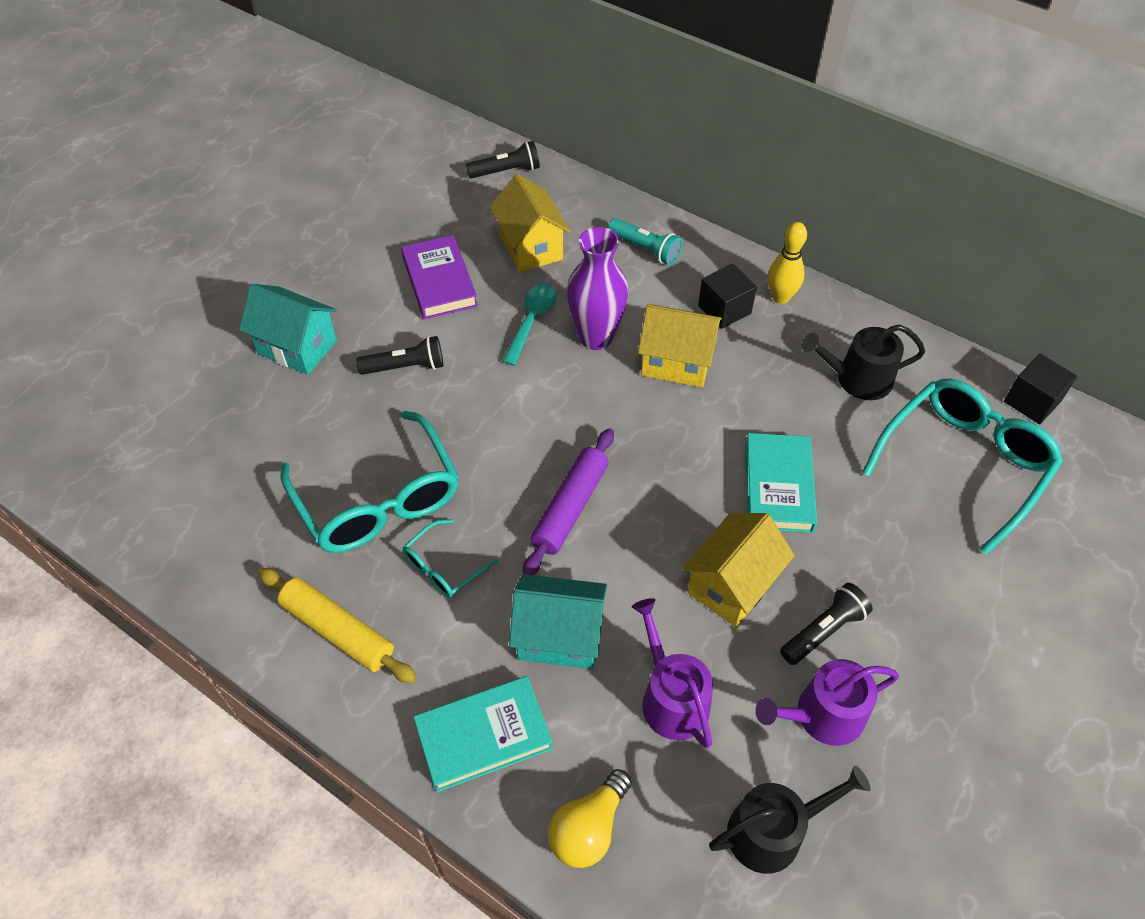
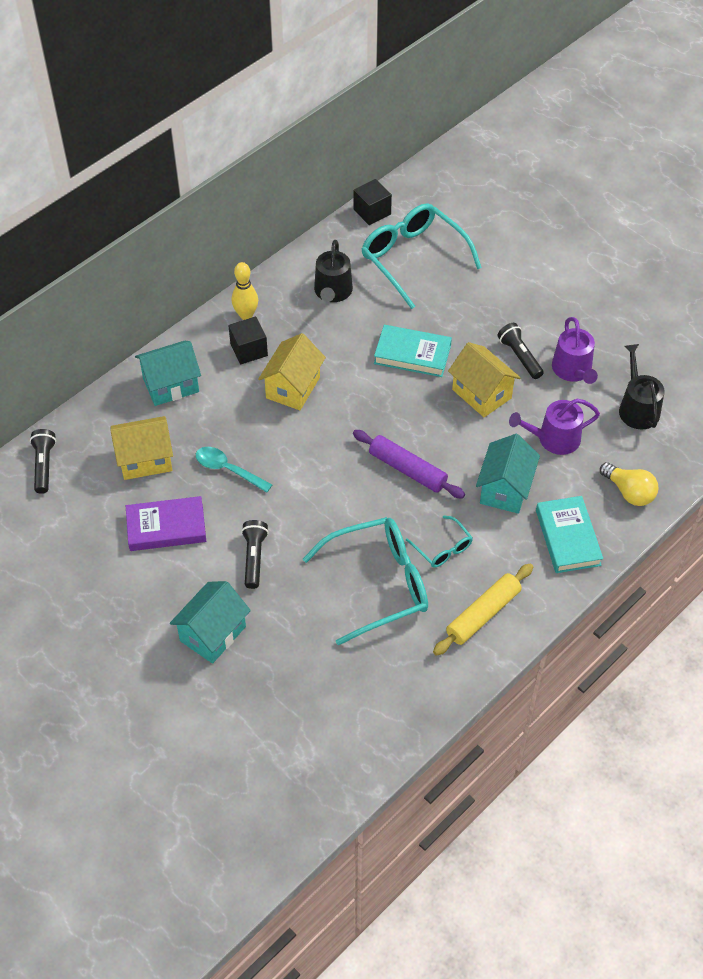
camera: 80 degrees left, 0 degrees up
(596, 338) = (256, 431): purple vase -> none
(645, 249) = (171, 385): turquoise flashlight -> turquoise house

